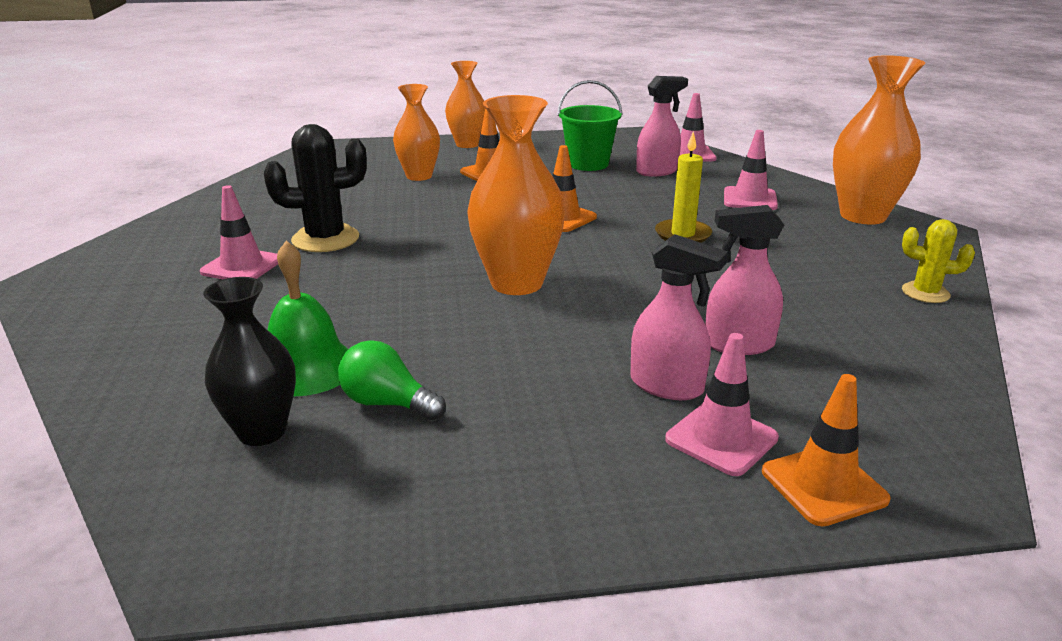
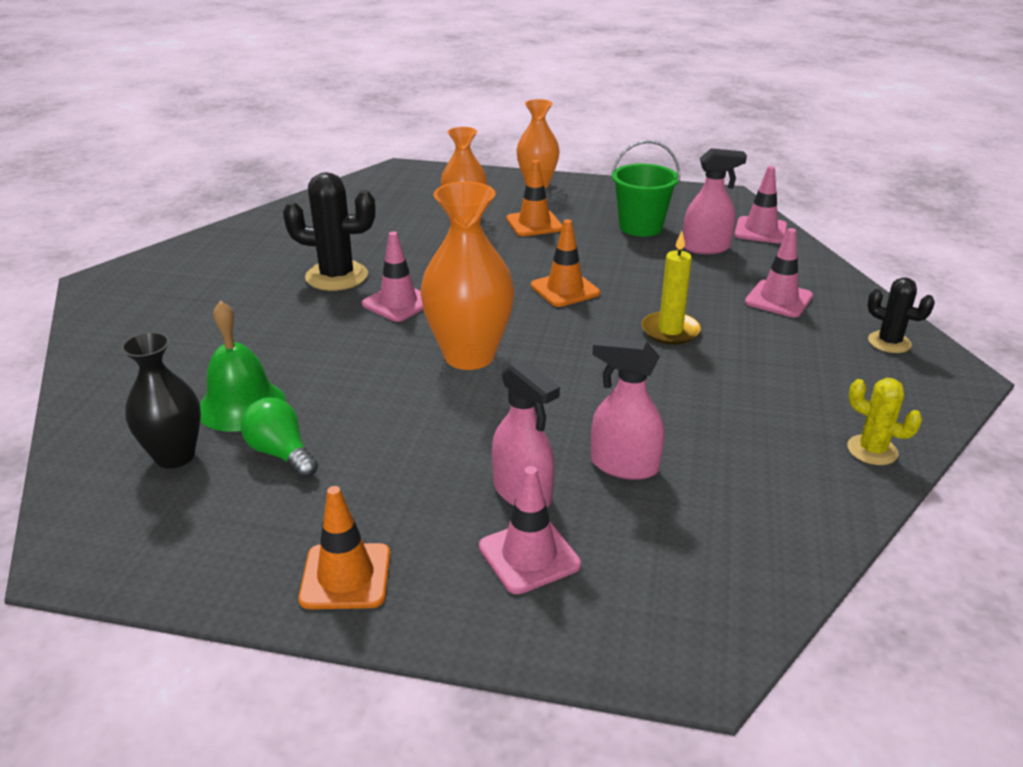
camera: 20 degrees right, 5 degrees up
(242, 266) = (252, 293): pink traffic cone -> pink traffic cone (398, 303)
(823, 485) = (583, 623): orange traffic cone -> orange traffic cone (346, 576)
(862, 216) = (889, 342): orange vase -> black cactus

